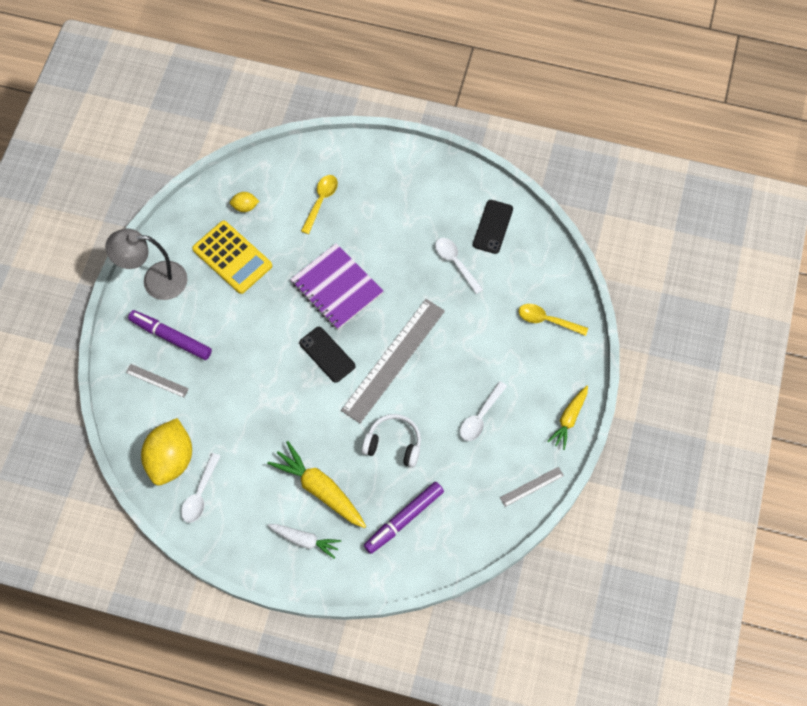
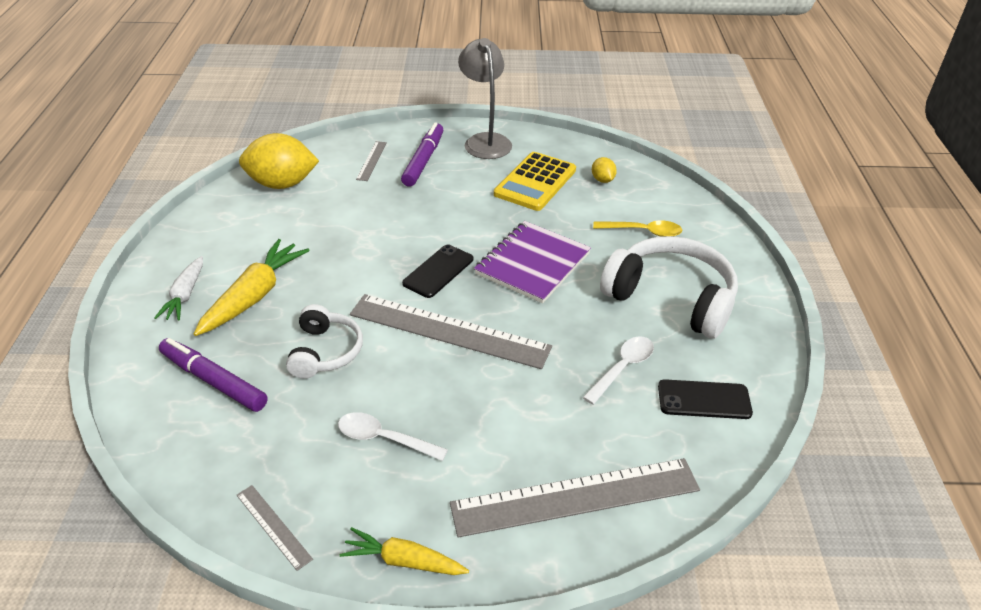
camera: 75 degrees right, 25 degrees down
(200, 494) = (243, 209): white spoon -> none
(398, 210) = (671, 298): none -> white headphones
(547, 320) = (576, 497): yellow spoon -> grey ruler

